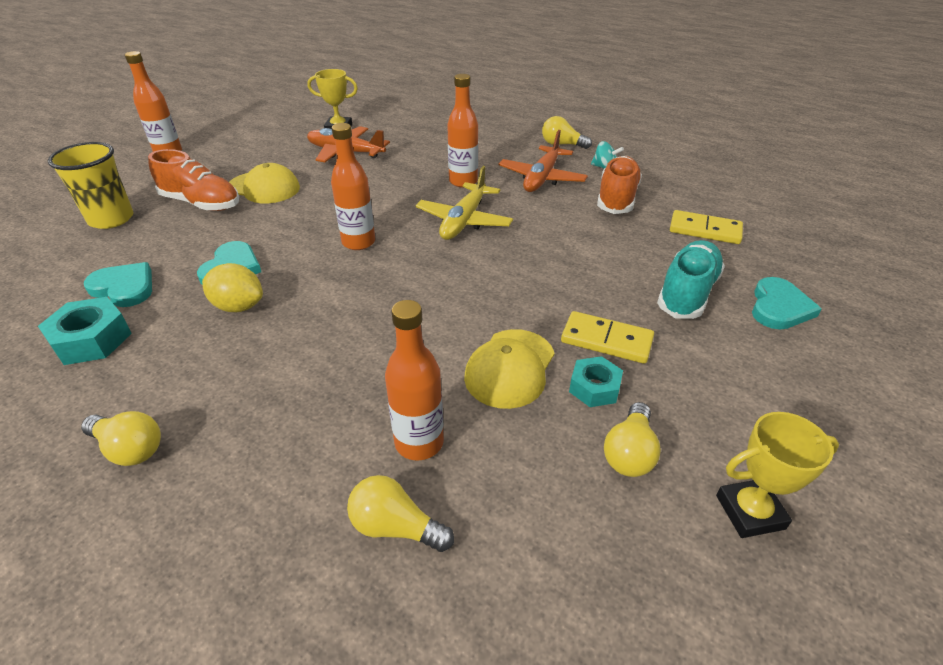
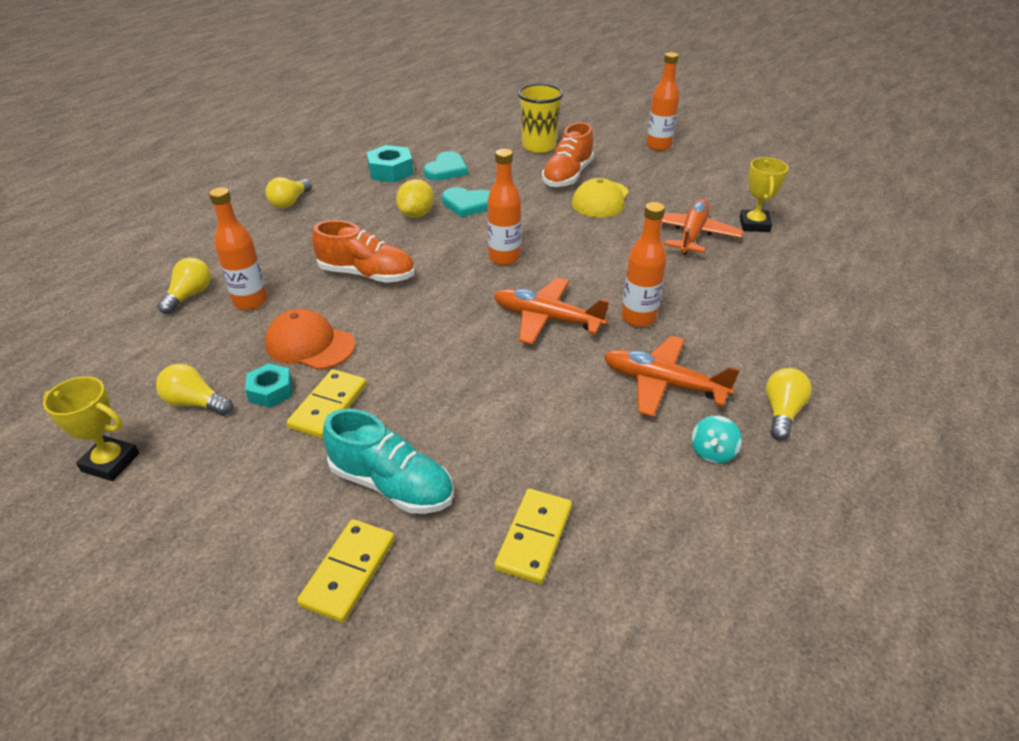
camera: 90 degrees right, 0 degrees up
(464, 221) = (546, 319): yellow plane -> orange plane
(510, 368) = (310, 344): yellow cap -> orange cap
(617, 198) = (616, 453): orange shoe -> orange shoe (367, 274)
(750, 512) = (110, 462): yellow trophy -> yellow trophy turned 60 degrees counterclockwise
(779, 307) = (348, 572): turquoise heart -> yellow domino

